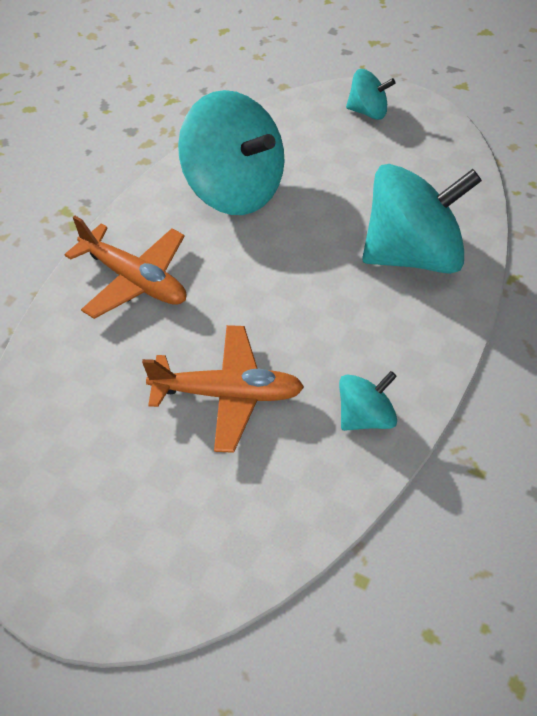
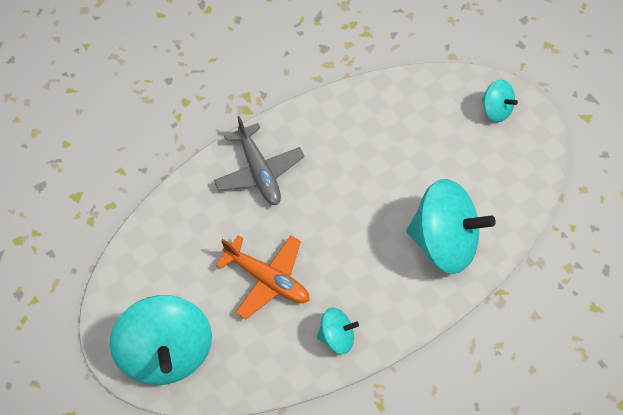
camera: 30 degrees right, 10 degrees up
(134, 280) = (259, 171): orange plane -> grey plane
(234, 190) = (361, 132): turquoise spinning top -> turquoise spinning top (167, 352)

